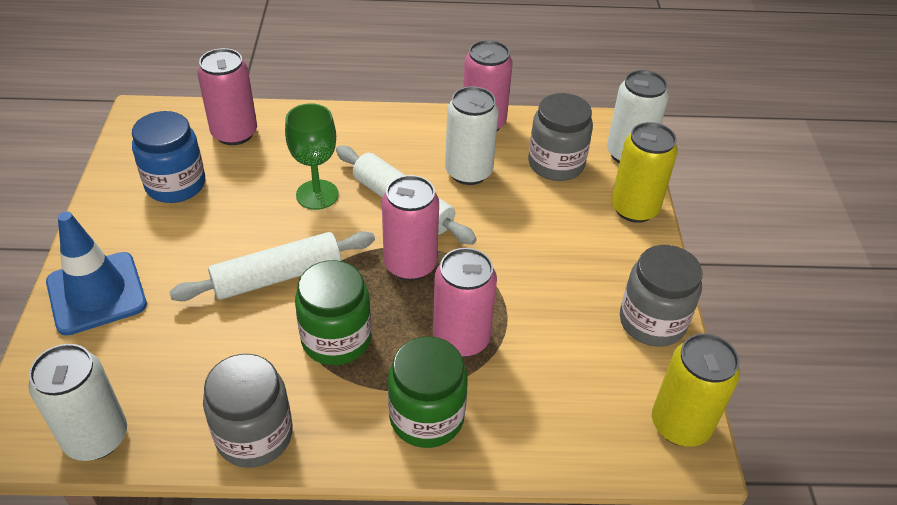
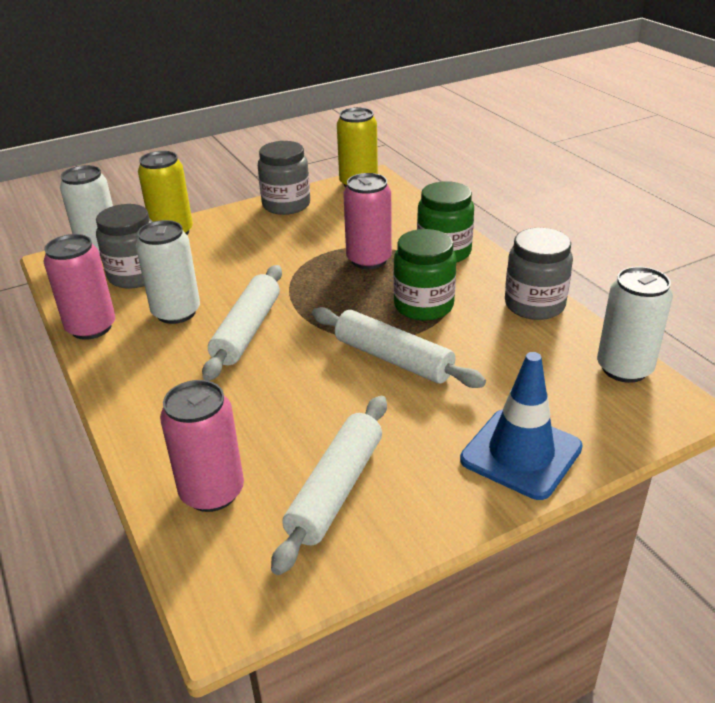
camera: 115 degrees left, 10 degrees down
(175, 185) = (336, 489): blue jar -> white rolling pin
(317, 195) = (272, 382): green goblet -> none
(410, 264) = (317, 302): pink can -> none

